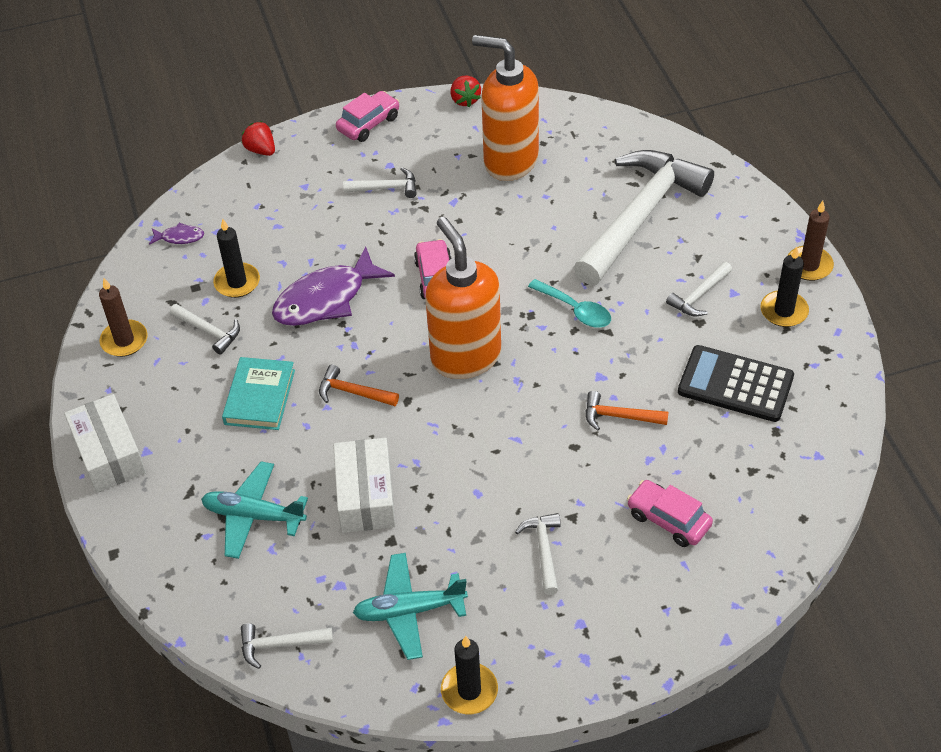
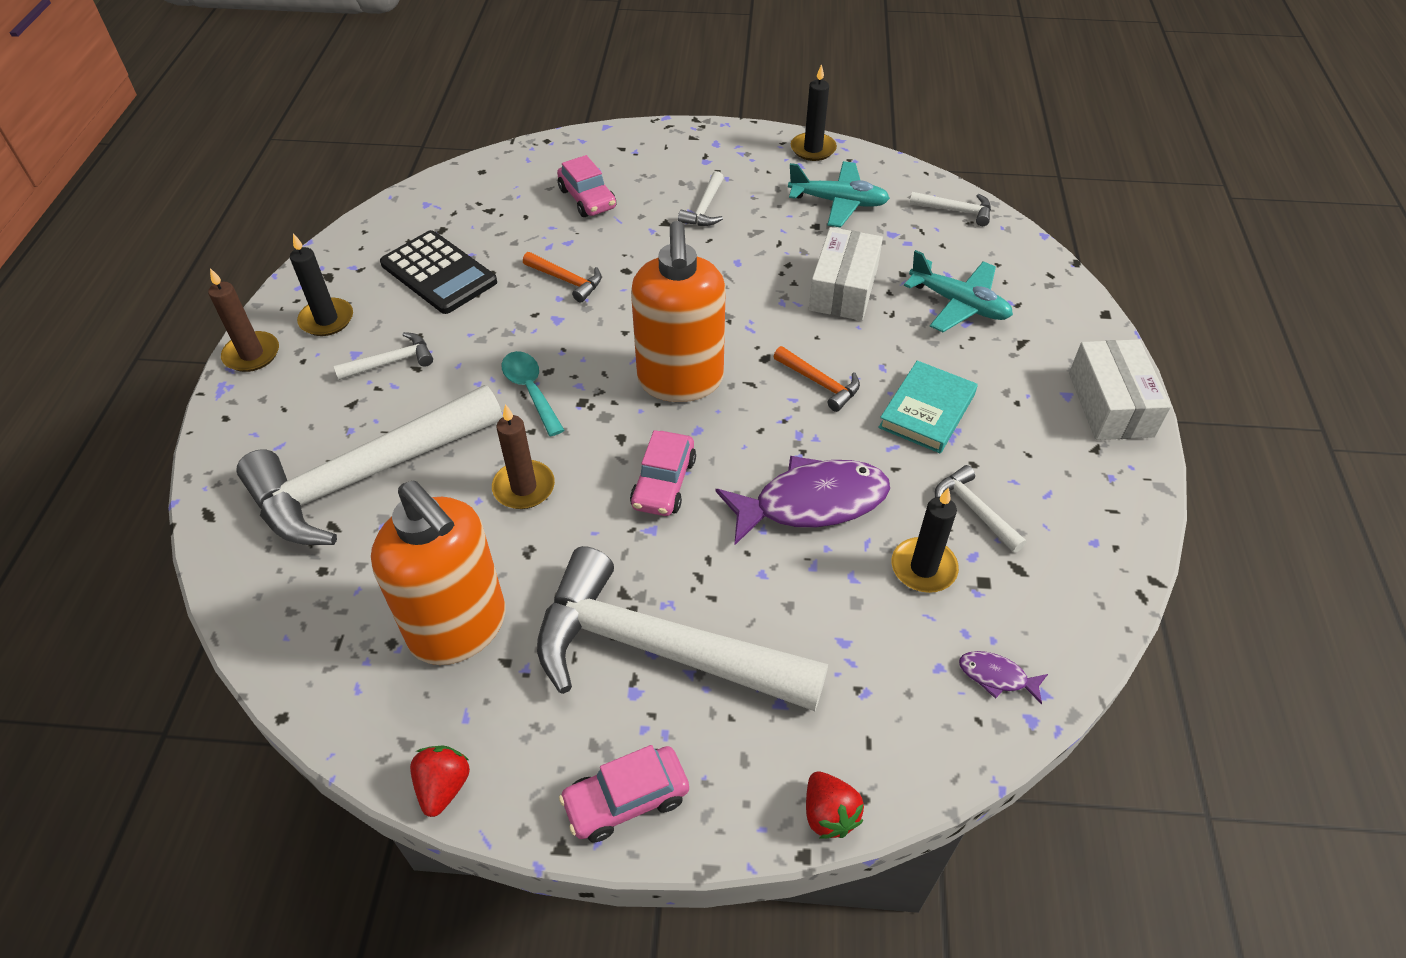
camera: 160 degrees left, 0 degrees up
(124, 340) = (1090, 535): brown candle -> brown candle (524, 487)
(386, 188) = (660, 649): white hammer -> white hammer, size x2.48

